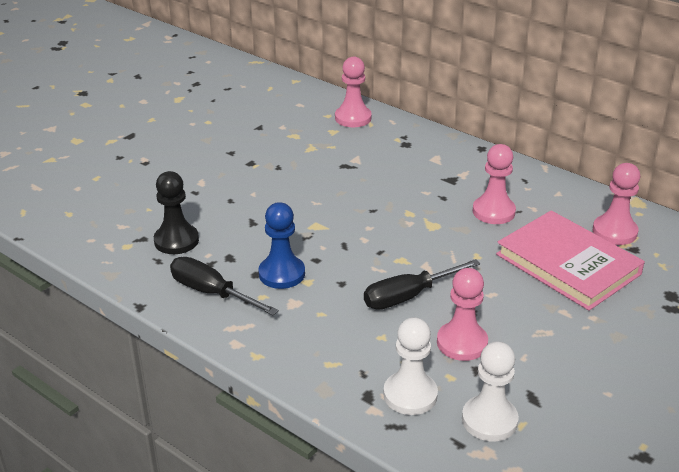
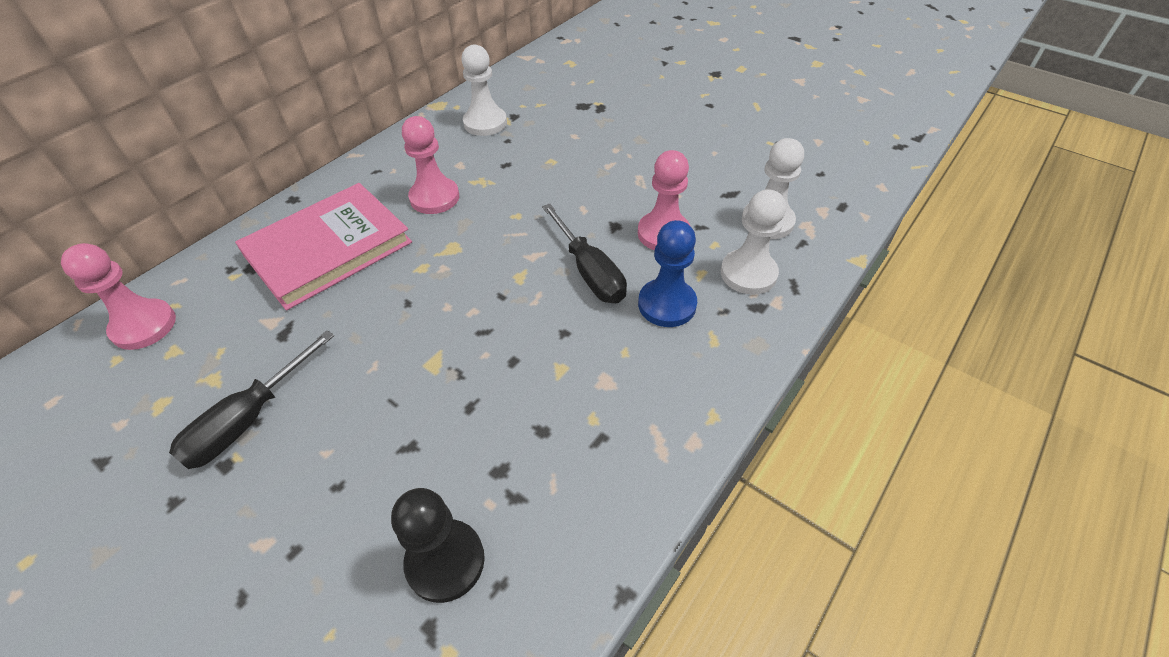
camera: 90 degrees left, 15 degrees up
(211, 292) = (587, 486): black screwdriver -> black screwdriver (248, 420)
(281, 274) = (544, 398): blue pawn -> blue pawn (667, 304)
(567, 264) = (536, 156): pink book -> pink book (328, 249)
(614, 232) = (485, 123): pink pawn -> white pawn

